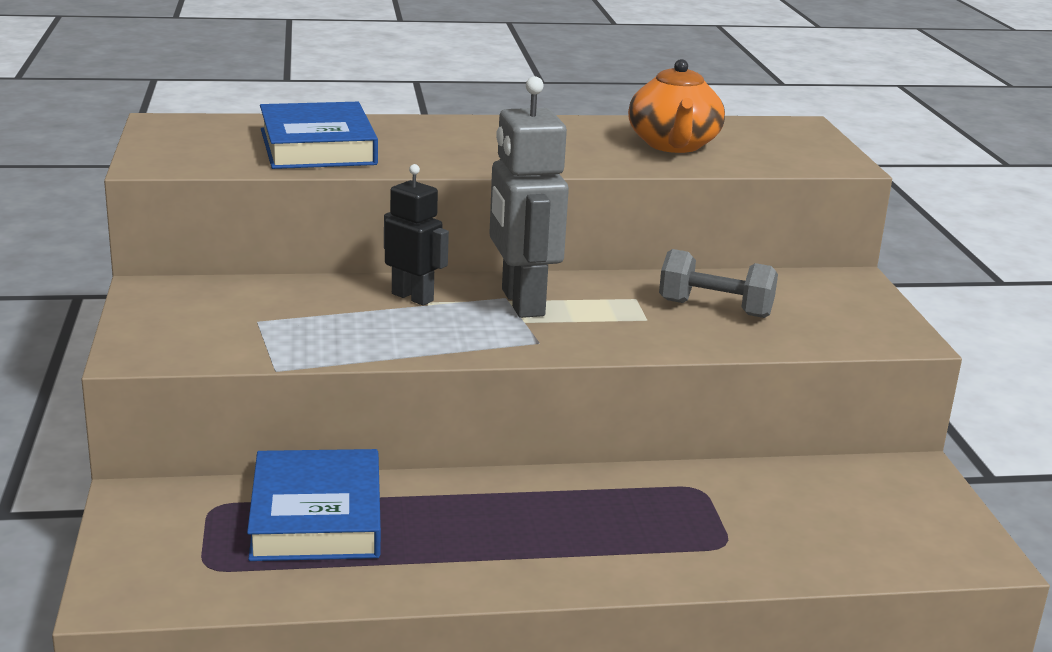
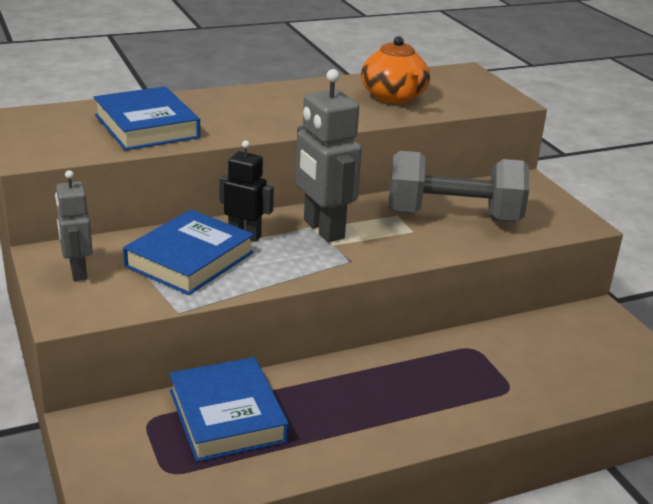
camera: 15 degrees left, 5 degrees up
(177, 311) = (77, 271): none -> grey robot
(324, 315) = (189, 259): none -> blue book
(715, 309) = (453, 216): grey dumbbell -> grey dumbbell, size x1.71

